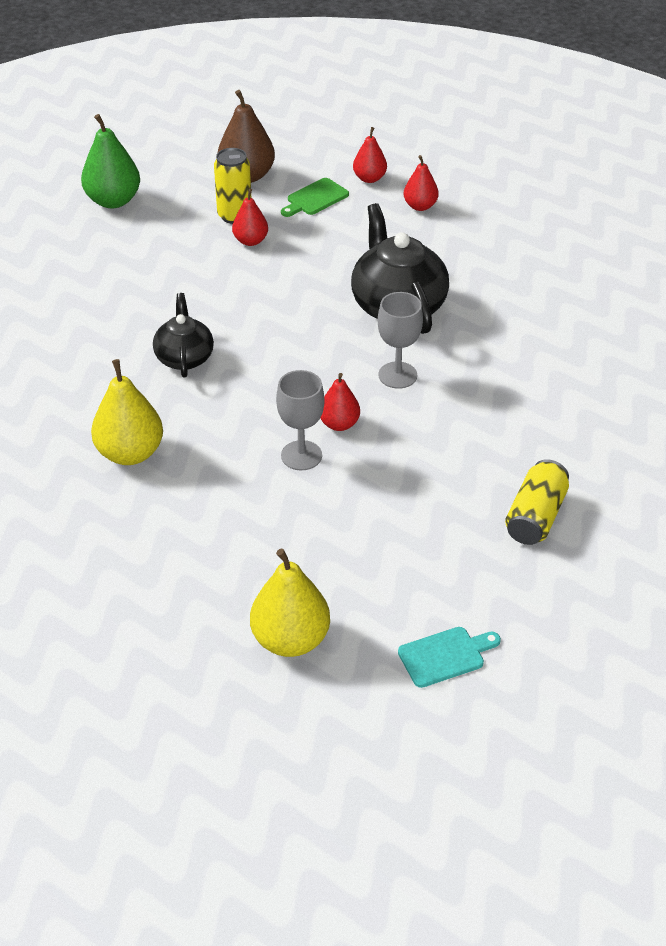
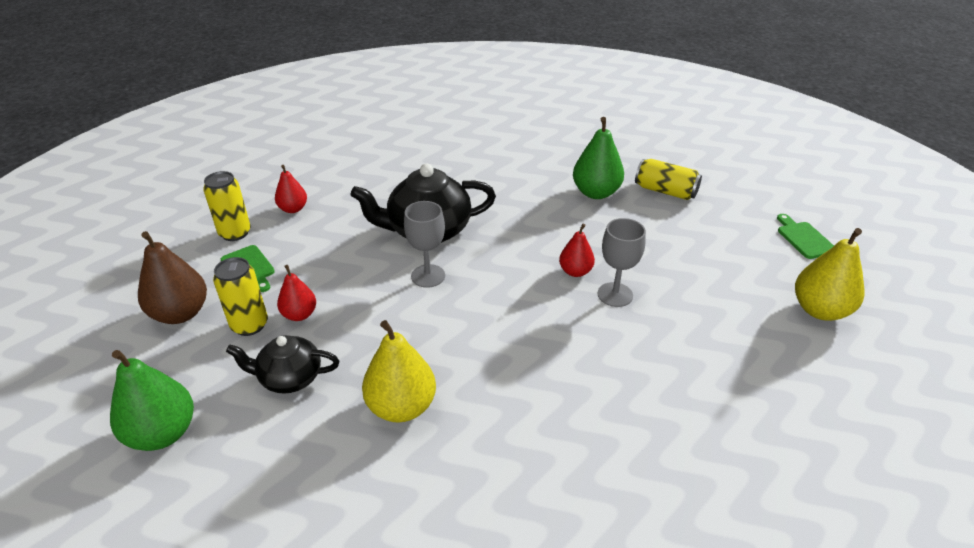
camera: 85 degrees left, 5 degrees down
(130, 453) = (621, 412): yellow pear -> yellow pear (401, 407)
(184, 357) = (477, 368): black teapot -> black teapot (289, 378)
(369, 178) = (235, 233): red pear -> yellow can
(397, 375) = (516, 237): grey goblet -> grey goblet (428, 276)
(445, 656) = (804, 238): turquoise cutting board -> green cutting board
(513, 445) = (596, 193): none -> green pear

